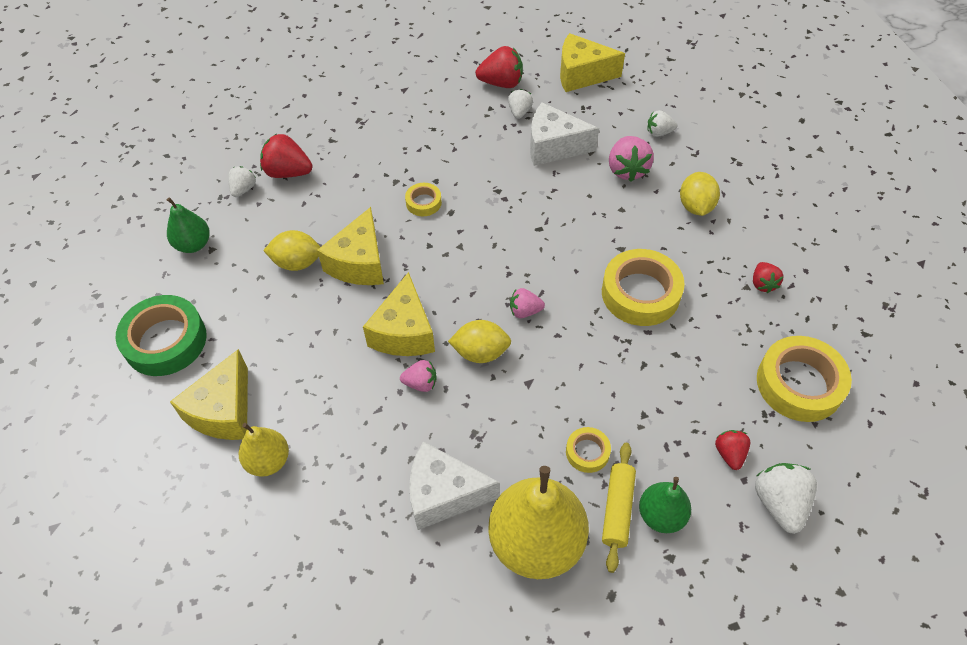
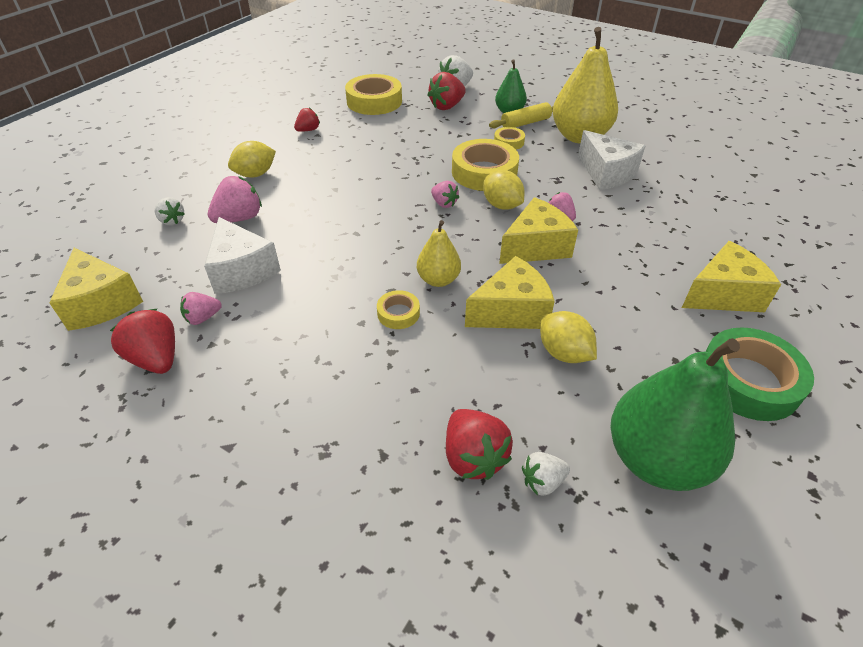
camera: 130 degrees left, 10 degrees down
(193, 244) = (656, 459): green pear -> green pear, size x1.89
(268, 461) = (707, 248): yellow pear -> yellow pear (438, 280)
(519, 112) = (203, 318): white strawberry -> pink strawberry
(640, 293) = (369, 166): yellow tape -> yellow tape (484, 172)
(729, 454) = (447, 106): red strawberry -> red strawberry, size x1.65

